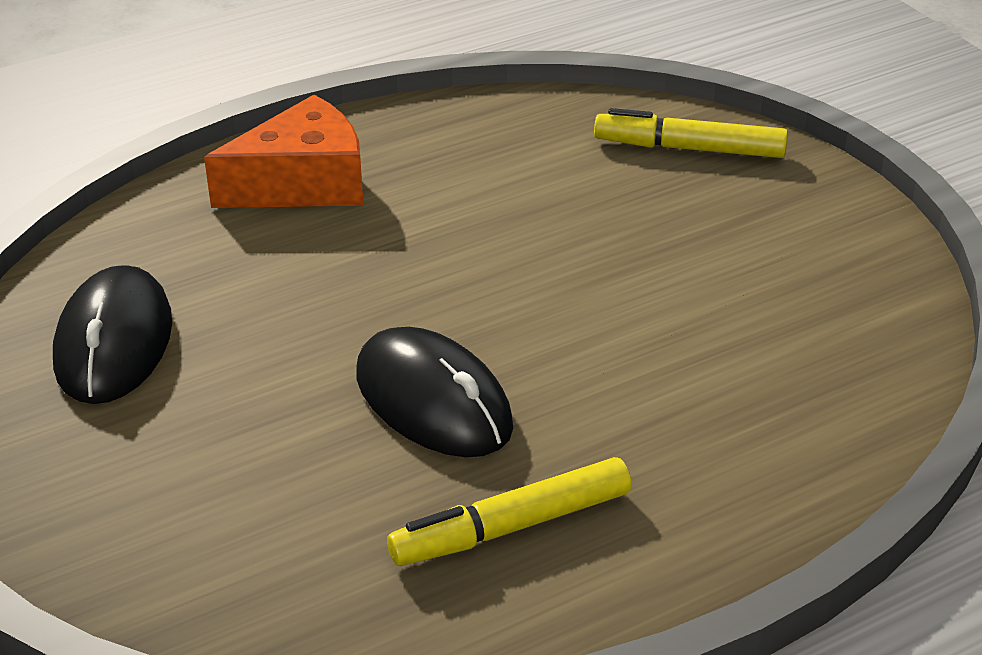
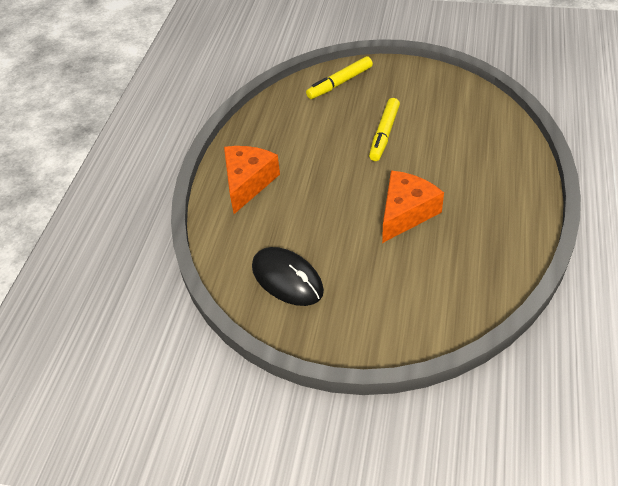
camera: 45 degrees left, 10 degrees up
(433, 401) = (406, 213): black mouse -> orange cheese
(511, 527) = (483, 227): yellow marker -> yellow marker (384, 134)

